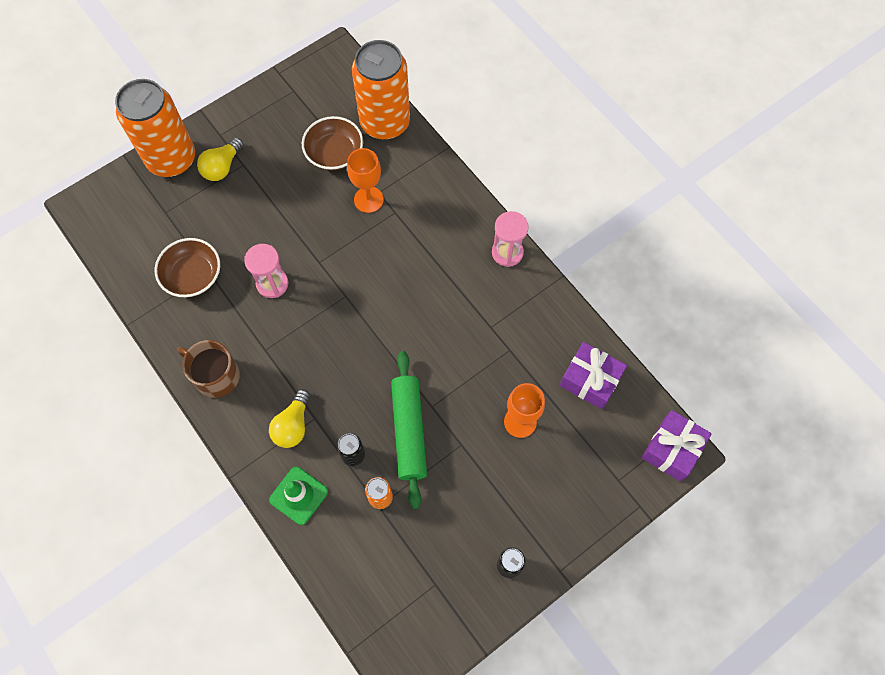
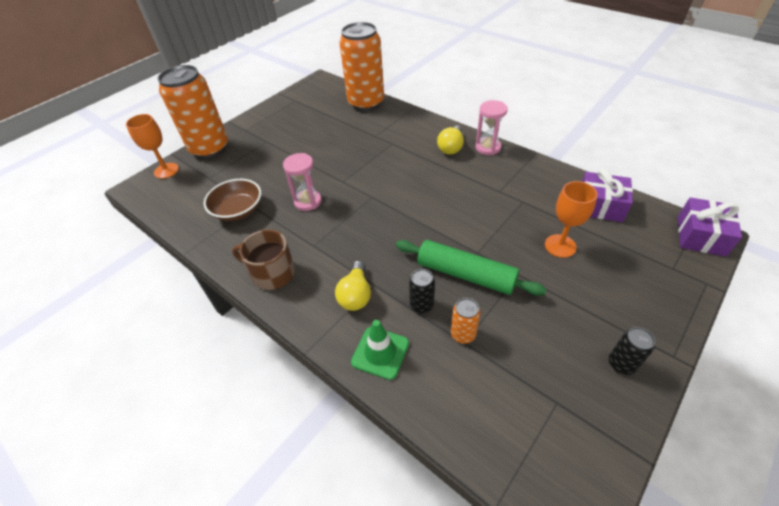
camera: 10 degrees left, 20 degrees down
(222, 167) = (250, 145): yellow light bulb -> yellow light bulb (451, 147)
(334, 153) = (334, 123): brown bowl -> none
(368, 199) = (369, 141): orange goblet -> orange goblet (166, 170)
(409, 431) = (465, 274): green rolling pin -> green rolling pin turned 45 degrees counterclockwise

